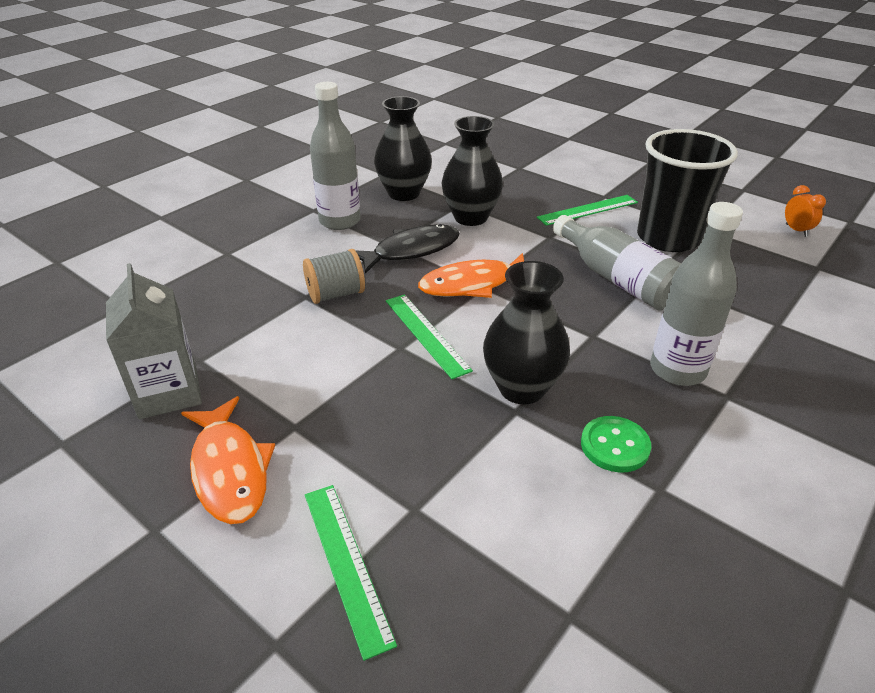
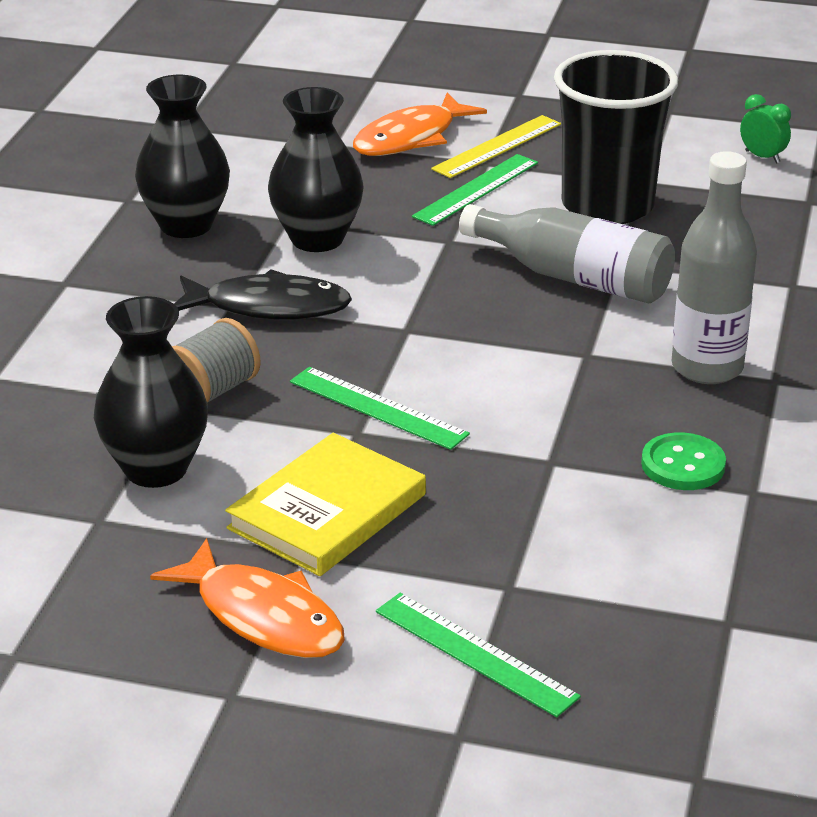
camera: 25 degrees left, 5 degrees down
(168, 392) = (97, 565): grey carton -> none
(336, 400) = (327, 511): none -> yellow book
(340, 221) = (123, 290): grey bottle -> none
(411, 251) = (268, 307): black fish -> black fish turned 60 degrees clockwise
(473, 284) = (391, 331): orange fish -> orange fish (410, 138)
(522, 388) = (541, 436): black vase -> black vase (156, 469)
(617, 188) = (497, 146): none -> yellow ruler
(796, 230) = (762, 157): orange clock -> green clock

